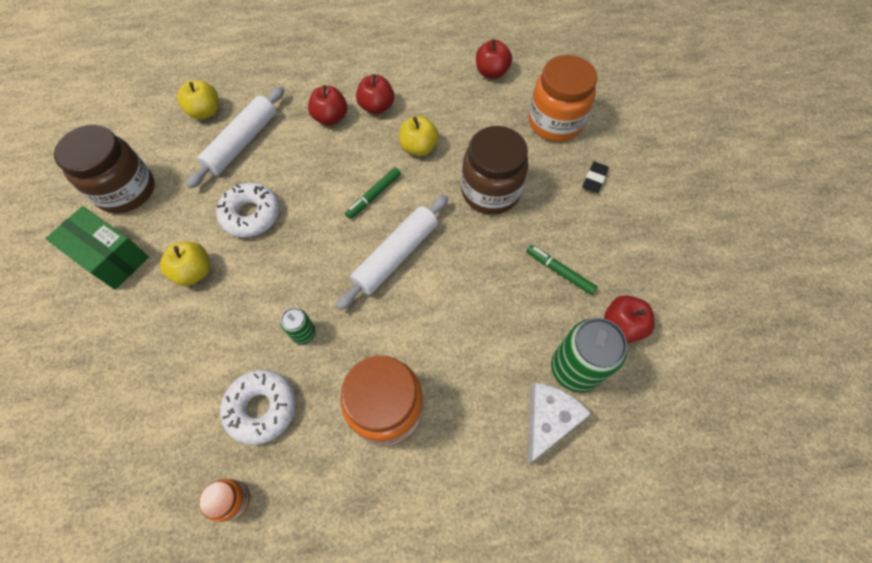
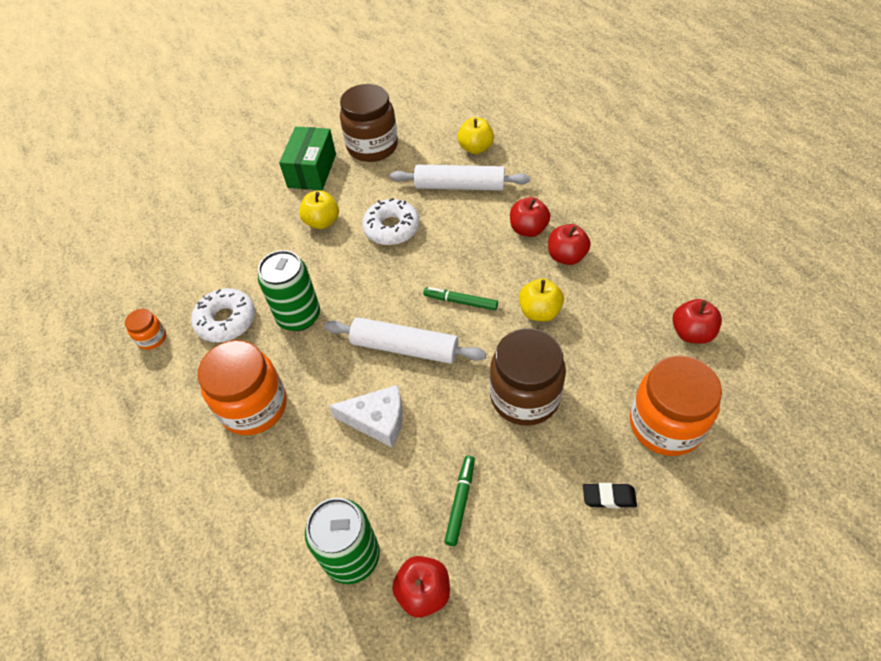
camera: 70 degrees right, 10 degrees down
(303, 333) = (299, 316): green can -> green can, size x1.96
(548, 420) = (288, 549): white cheese -> white cheese (377, 420)

